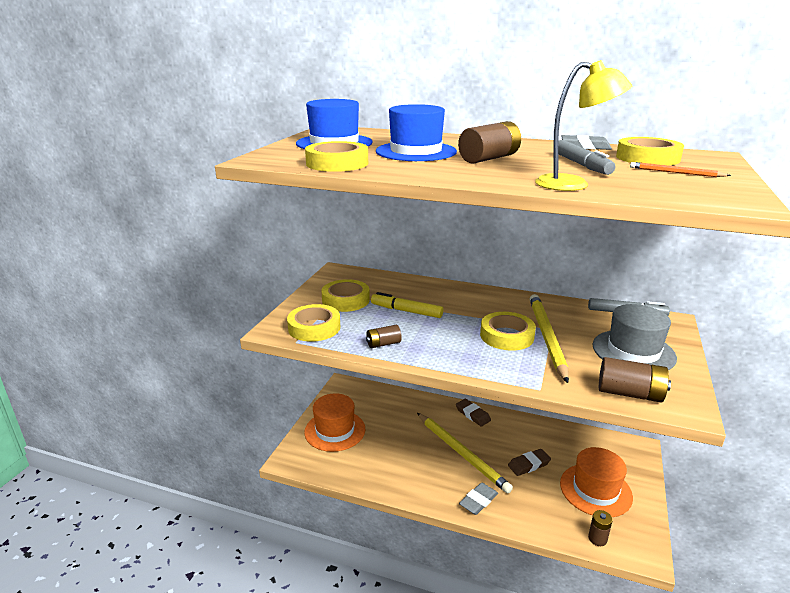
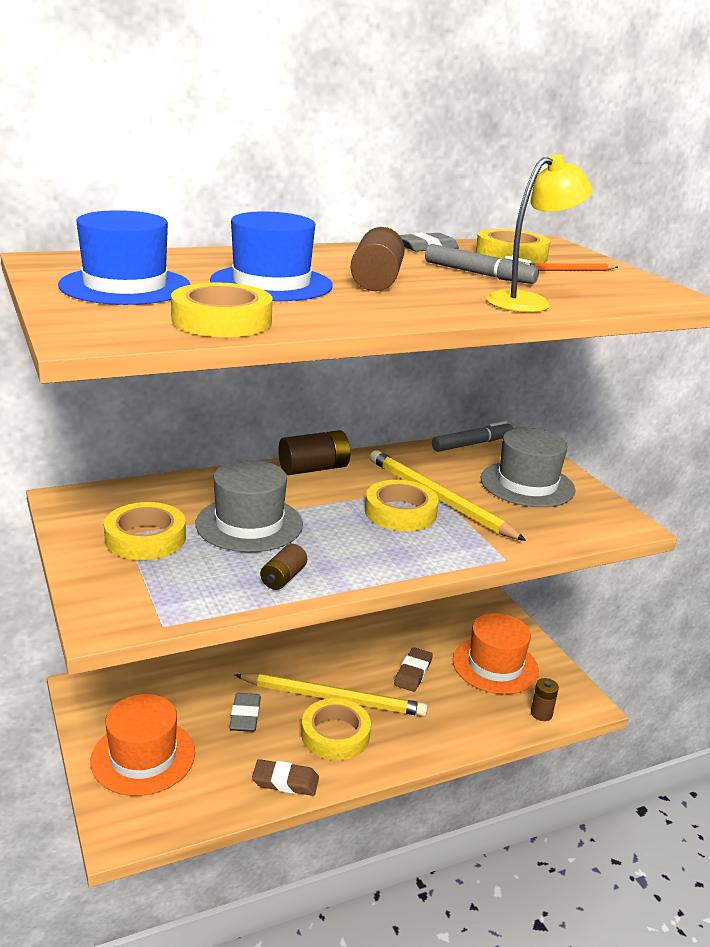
camera: 45 degrees left, 0 degrees up
(314, 327) = (159, 594): yellow tape -> yellow tape (335, 735)
(406, 311) = (249, 524): yellow marker -> grey hat
(472, 414) = (298, 645): brown eraser -> brown eraser (285, 781)
(478, 501) = (405, 742): grey eraser -> grey eraser (245, 716)
(629, 393) = (576, 529): brown battery -> brown battery (314, 469)

